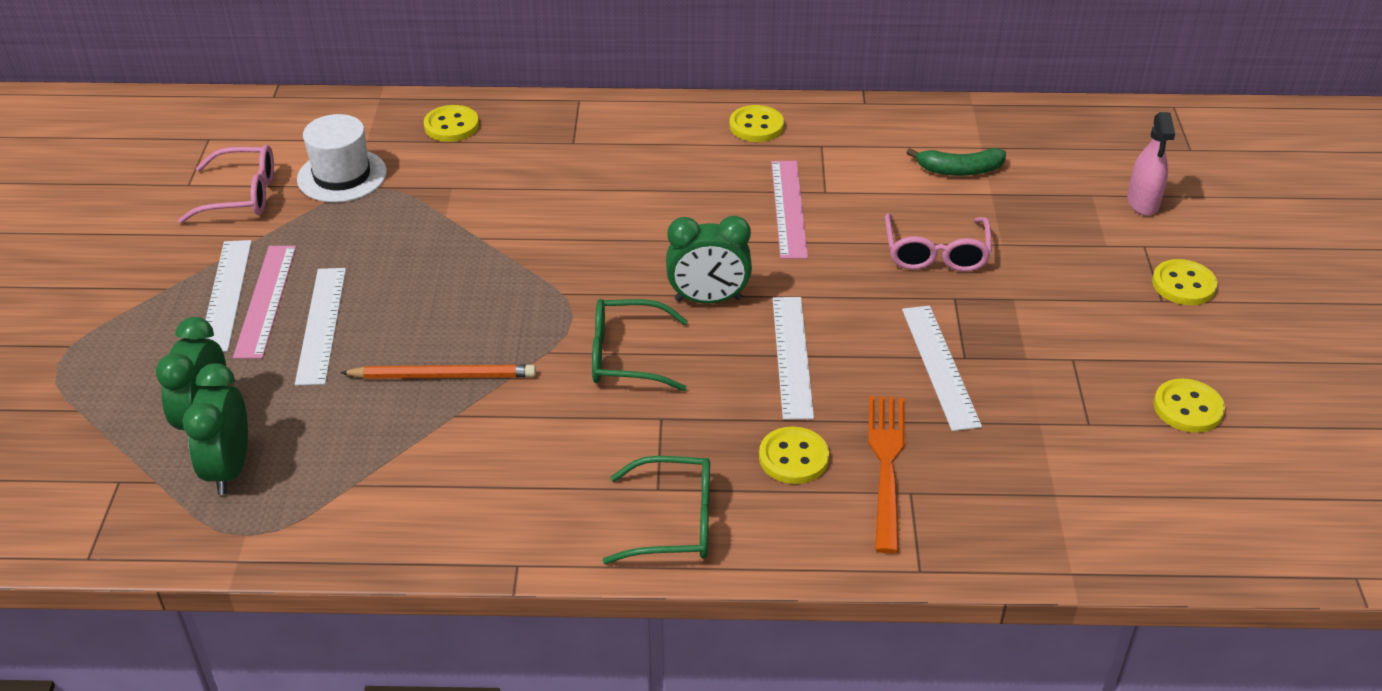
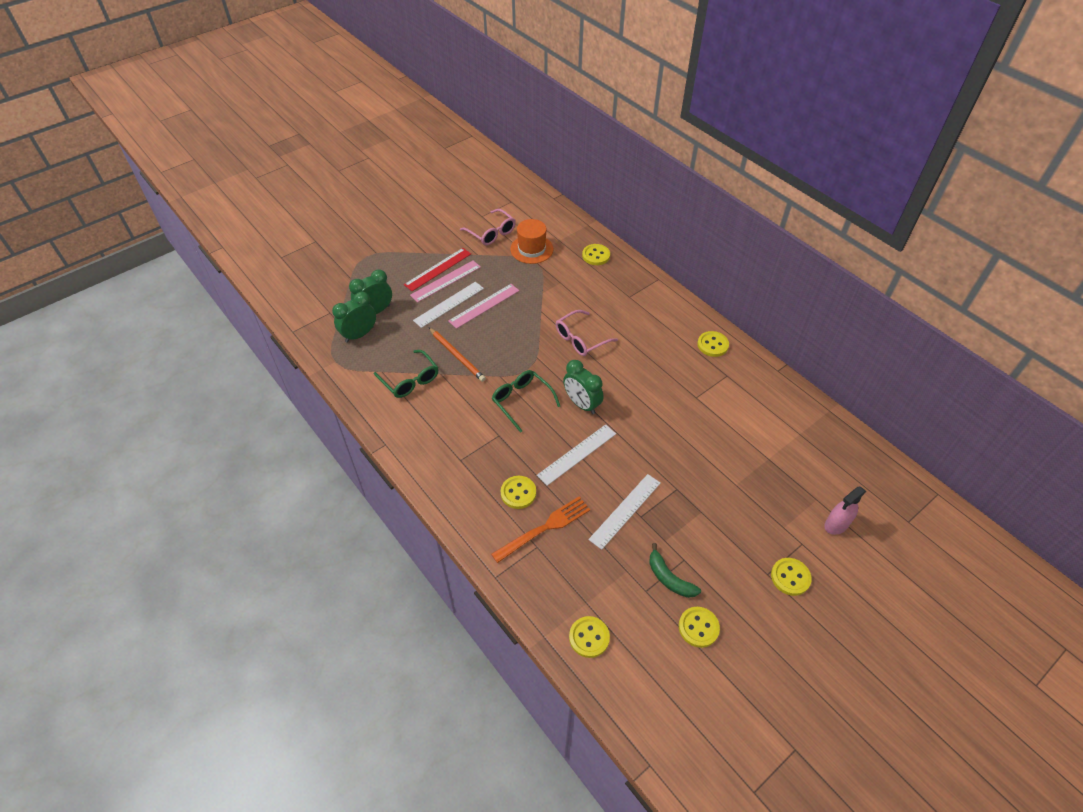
camera: 50 degrees right, 10 degrees up
(226, 295) = (438, 269): white ruler -> red ruler
(342, 176) = (531, 249): white hat -> orange hat
(675, 522) = (447, 477): green glasses -> green glasses (410, 380)
(788, 208) = (669, 392): pink ruler -> pink ruler (484, 306)
(936, 254) = (699, 463): pink glasses -> pink glasses (580, 339)
(959, 170) = (771, 436): green banana -> green banana (669, 578)
(1114, 524) = (589, 637): none -> yellow button

